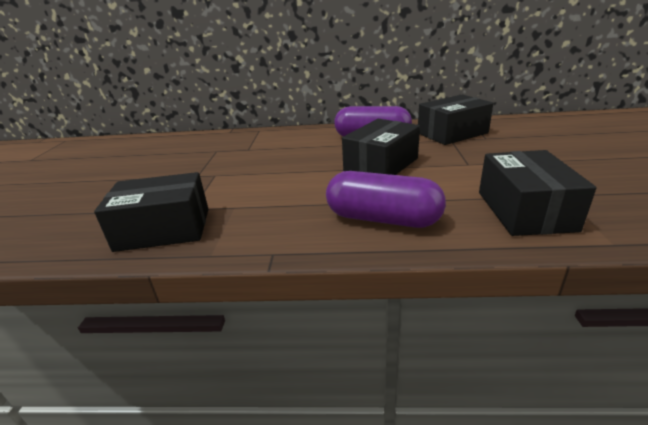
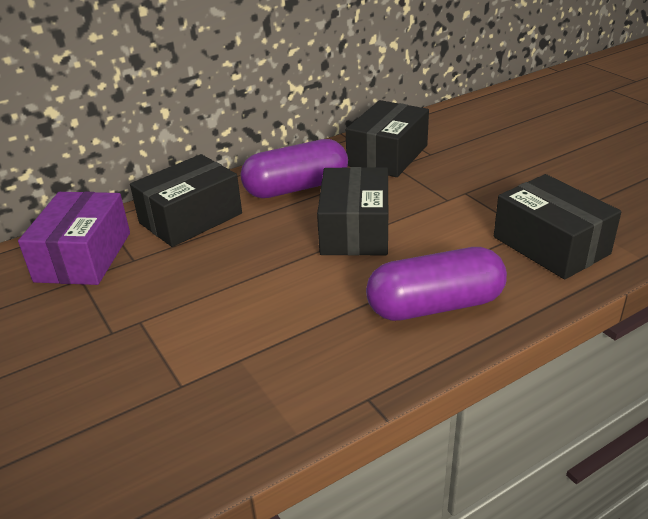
camera: 35 degrees left, 5 degrees up
(164, 229) = (184, 431): black box -> black box (190, 218)
(229, 142) = (83, 257): none -> purple box

